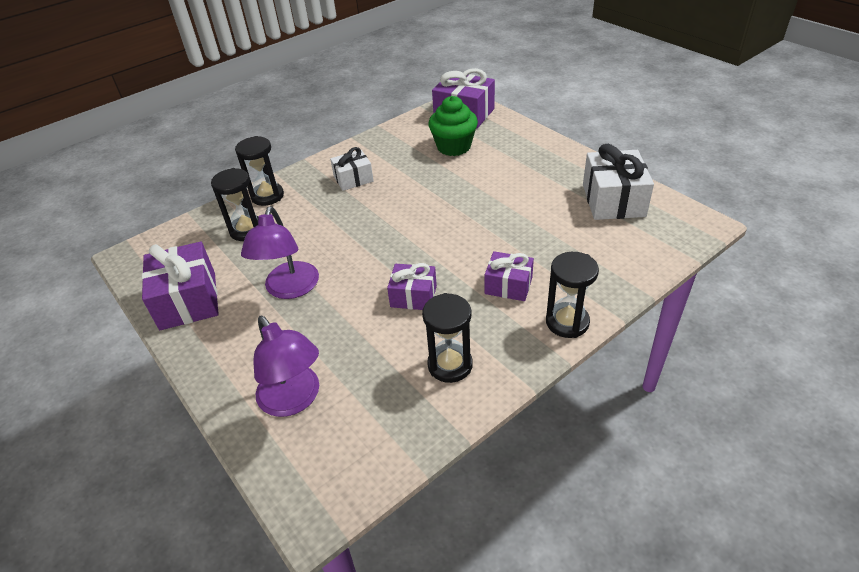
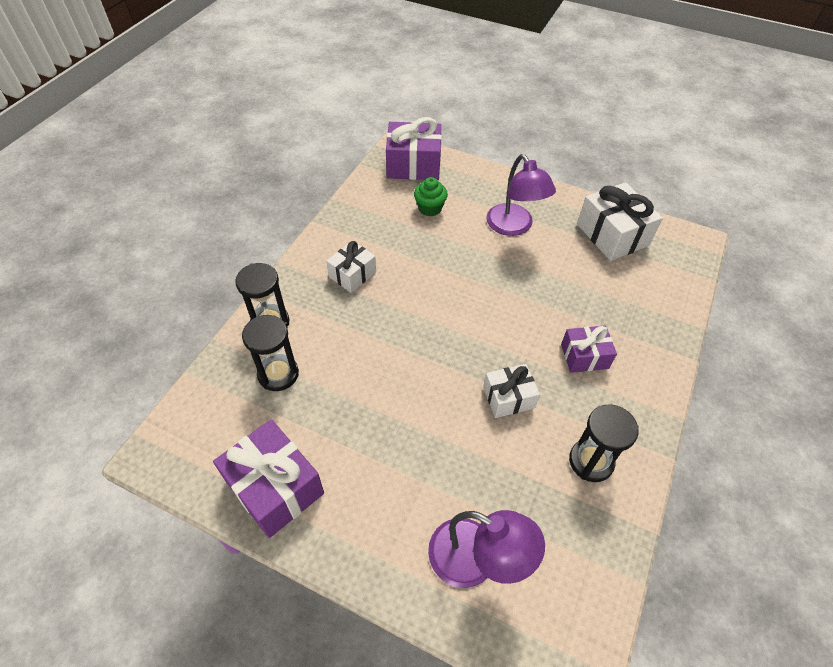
camera: 30 degrees left, 10 degrees up
(289, 289) = (379, 432): purple lamp -> purple lamp (514, 227)
(413, 296) = (508, 397): purple gift -> white gift
(454, 147) = (430, 208): green cupcake -> green cupcake, size x0.65
(567, 322) = (656, 378): black hourglass -> none

